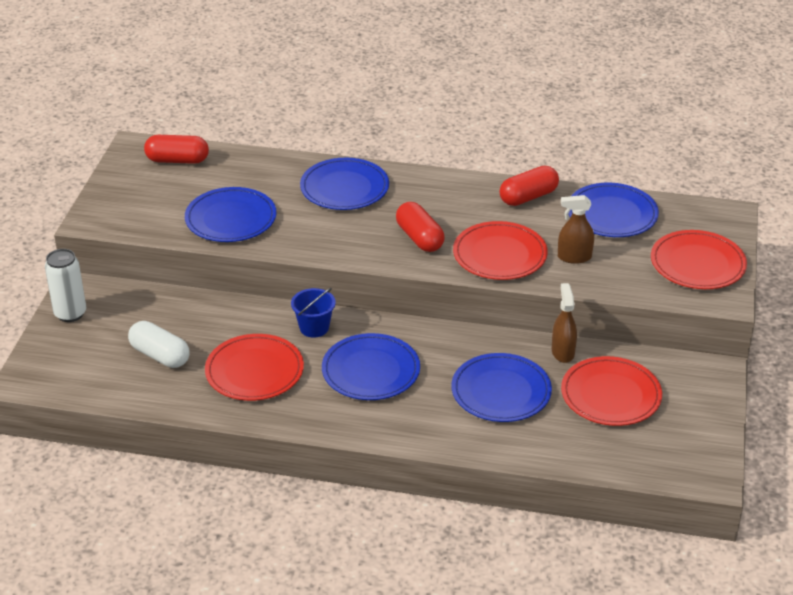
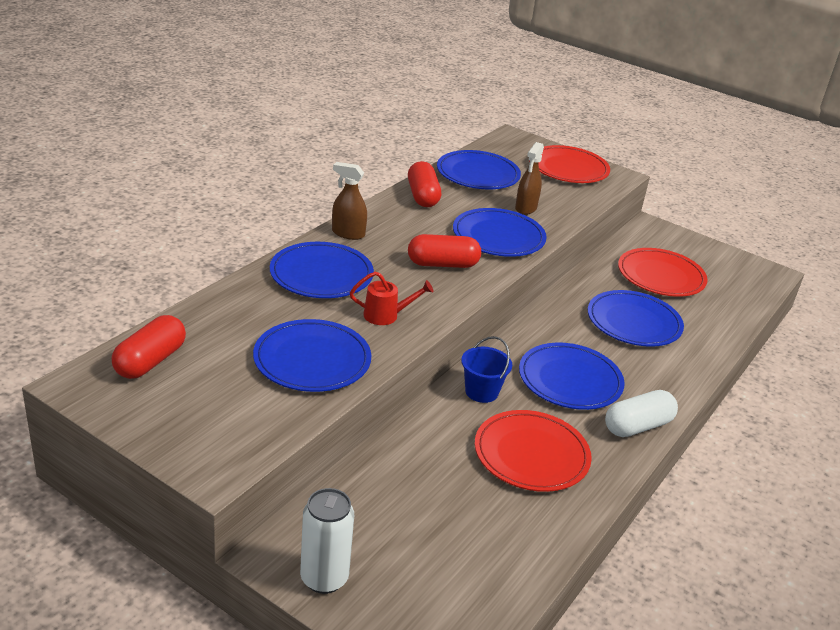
camera: 70 degrees left, 5 degrees down
(160, 355) = (462, 519): white capsule -> white capsule (637, 426)
(315, 233) = (386, 315): none -> red watering can
(499, 255) = (498, 237): red plate -> blue plate
(563, 352) = (596, 276): brown spray bottle -> brown spray bottle (348, 233)

